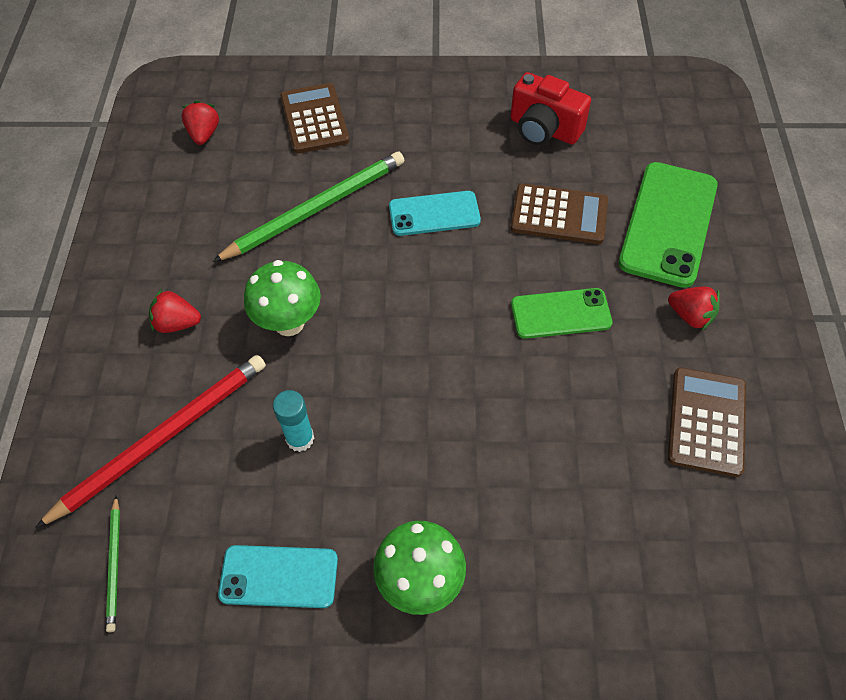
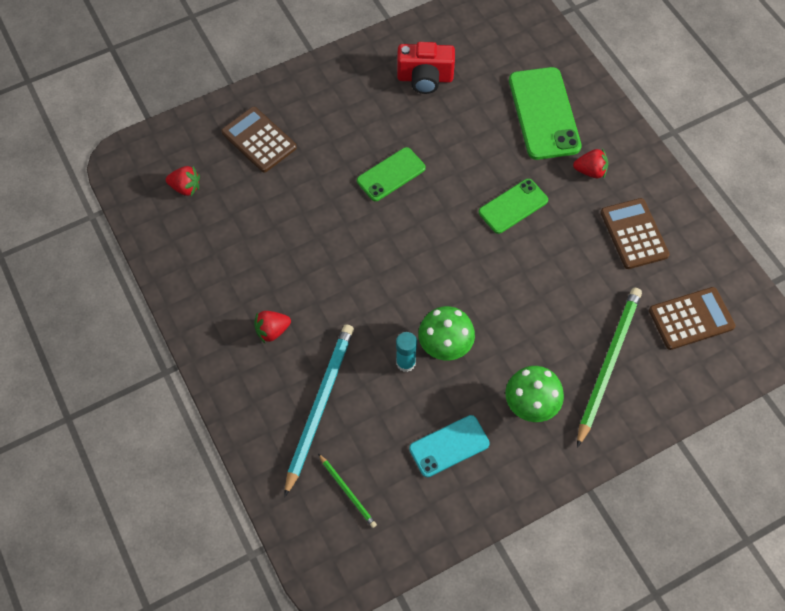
camera: 30 degrees left, 5 degrees up
(163, 438) = (319, 406): red pencil -> turquoise pencil
(204, 134) = (186, 187): red strawberry -> red strawberry turned 135 degrees clockwise
(289, 323) = (347, 294): green mushroom -> green mushroom (445, 347)
(316, 209) = (308, 207): green pencil -> green pencil (608, 364)
(434, 214) = (391, 174): turquoise phone -> green phone
(559, 215) = (472, 138): brown calculator -> brown calculator (691, 319)

